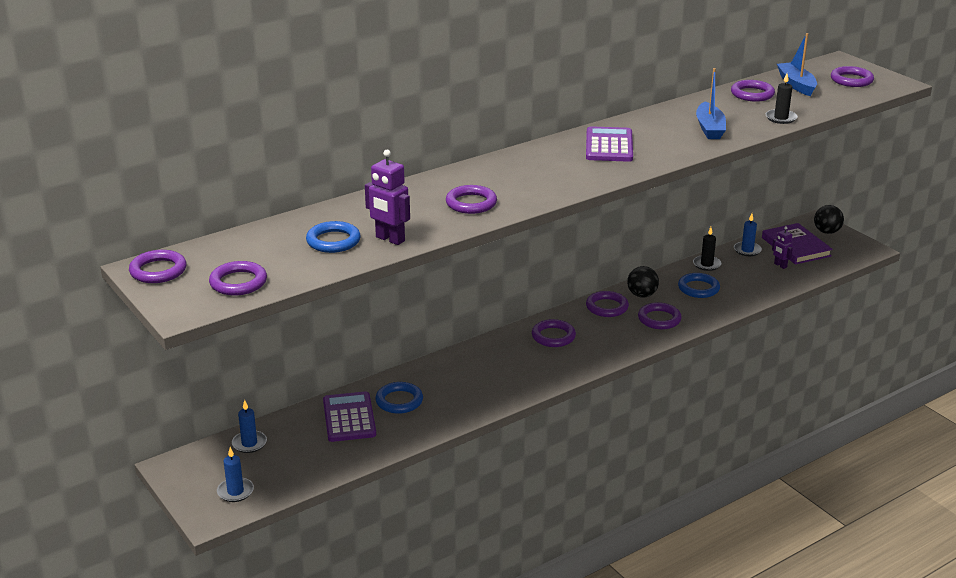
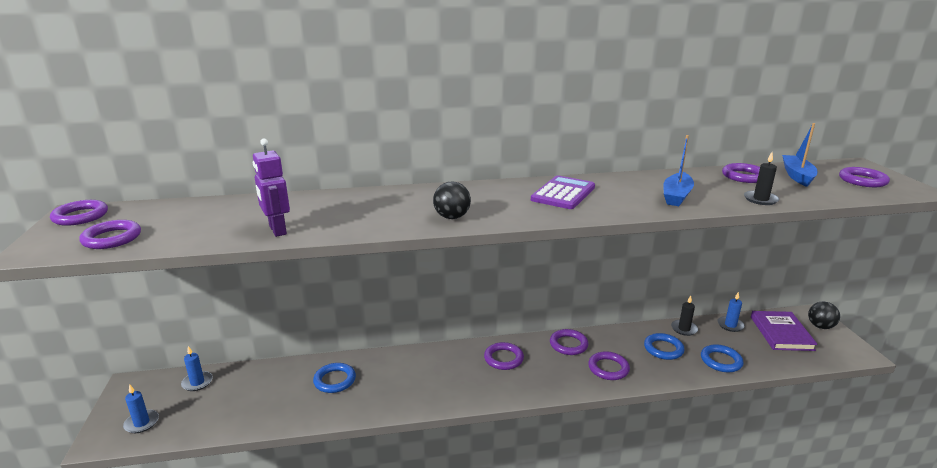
camera: 25 degrees right, 5 degrees down
(333, 241) = (233, 222): blue ring -> blue ring (721, 361)
(349, 418) = (285, 383): purple calculator -> none
(471, 203) = (385, 216): purple ring -> none
(642, 295) = (607, 341): black ball -> black ball (452, 217)
(780, 265) = (756, 347): purple robot -> none

